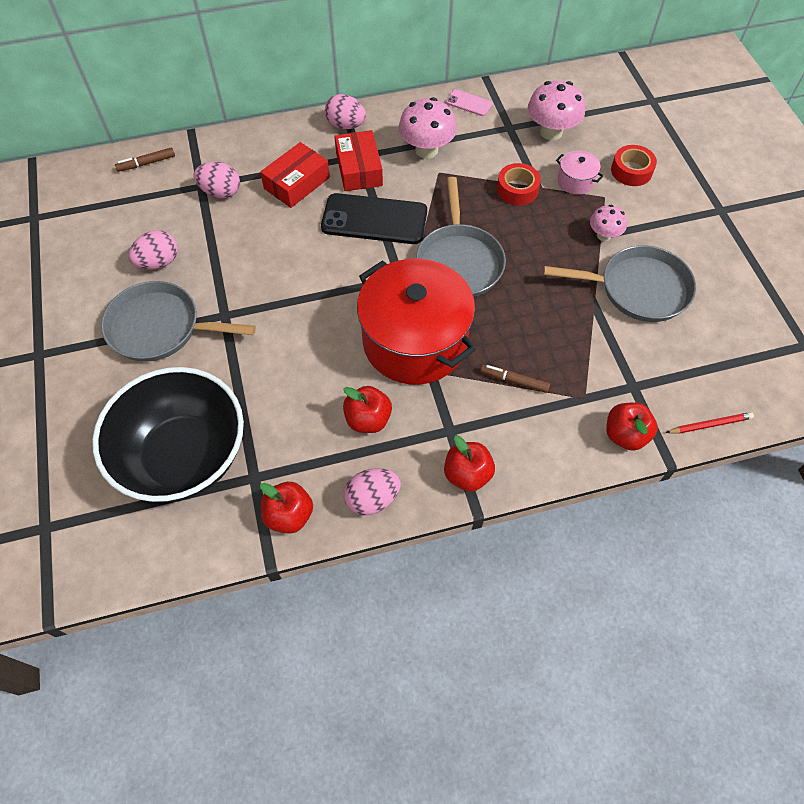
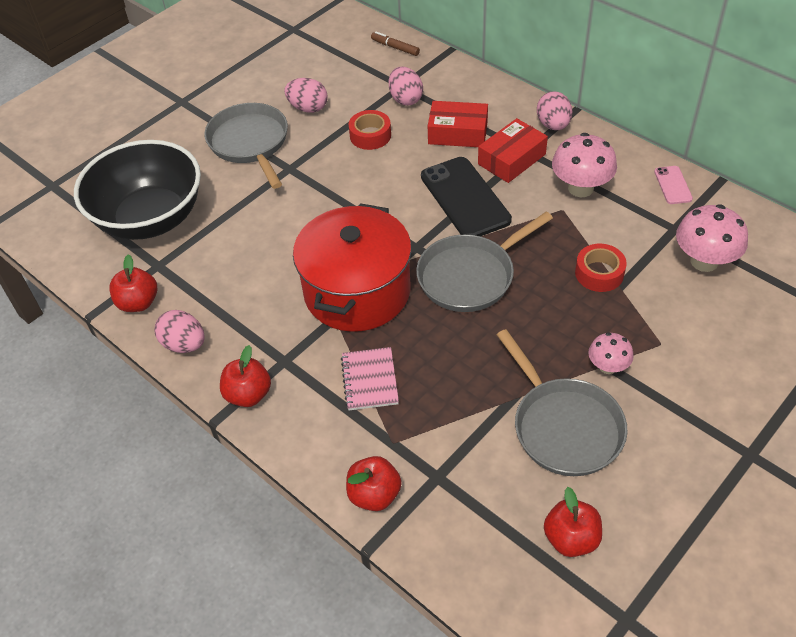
camera: 60 degrees right, 10 degrees down
(368, 419) = (256, 303): red apple -> red apple (571, 539)
(514, 381) = (370, 380): brown marker -> pink notebook
(575, 181) = (657, 311): pink pot -> none
(631, 171) = (722, 349): red tape -> red tape (370, 135)
(710, 424) = (442, 565): red pencil -> none

